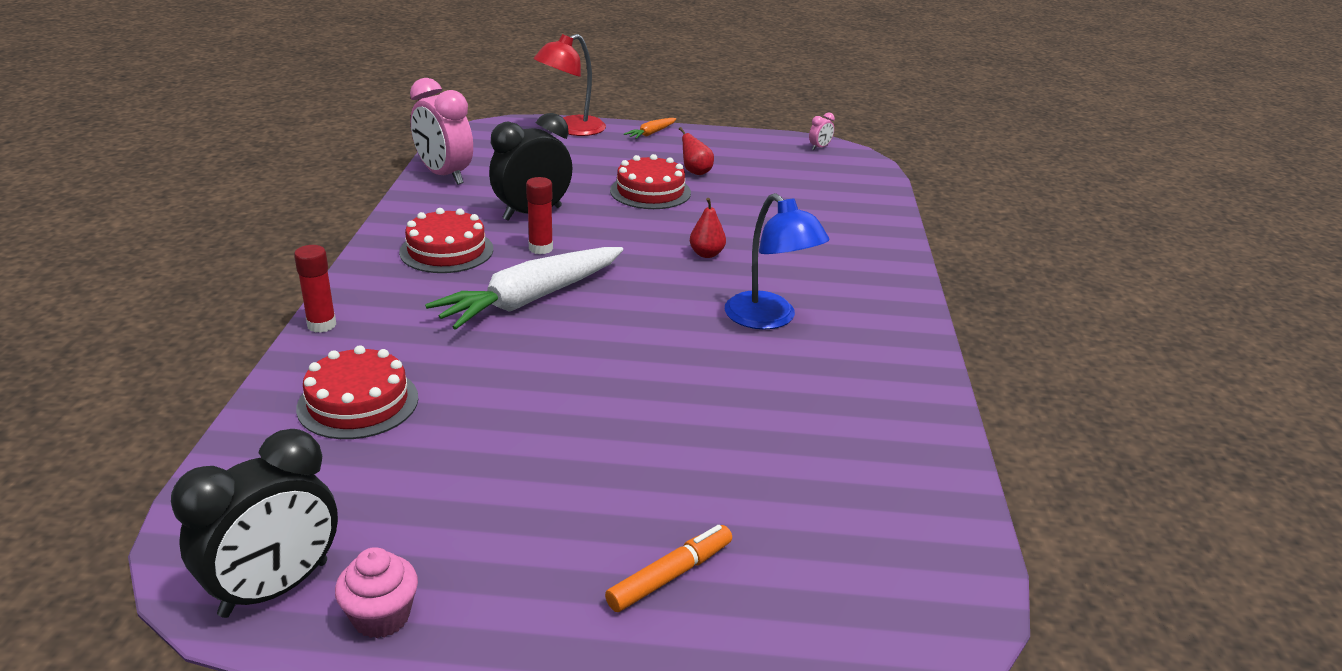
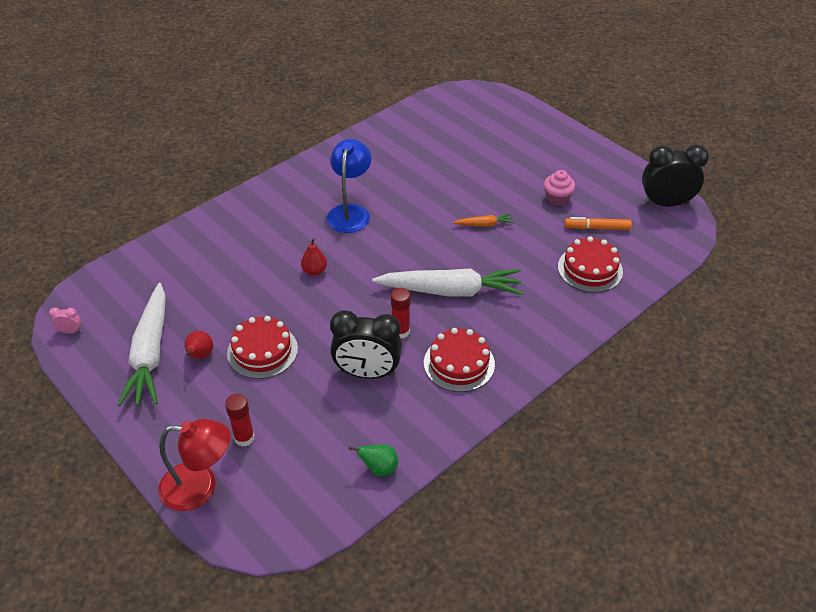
camera: 135 degrees left, 15 degrees up
(321, 325) = (578, 334): red glue stick -> red glue stick (244, 438)
(381, 617) = (634, 177): pink cupcake -> pink cupcake (557, 198)
(444, 175) = (379, 468): pink clock -> green pear
(651, 133) = (149, 434): orange carrot -> orange carrot (484, 224)
(670, 576) = (530, 142): orange marker -> orange marker (597, 228)
(736, 160) = (150, 353): none -> white carrot

